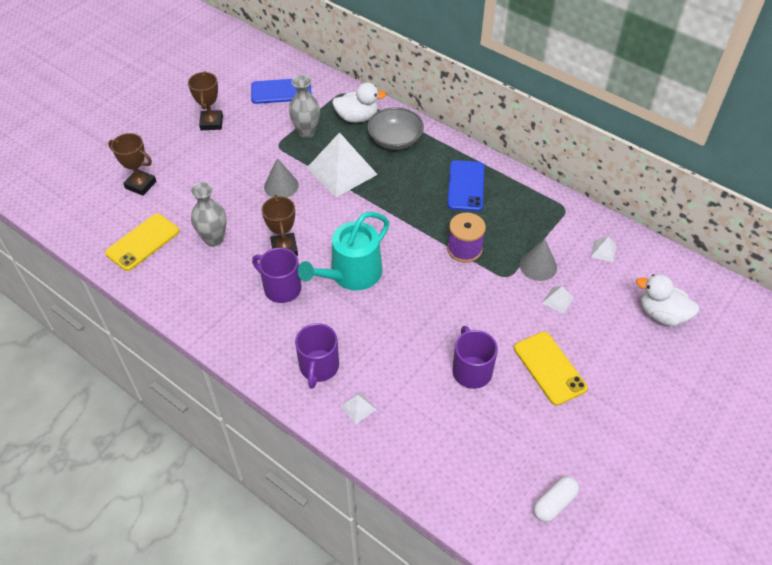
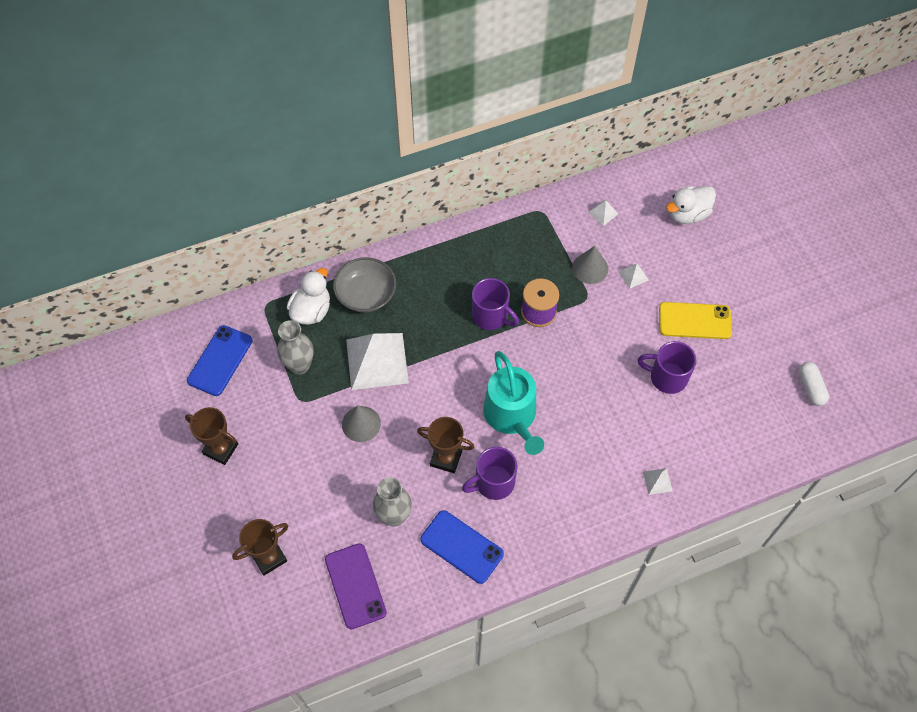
camera: 60 degrees left, 10 degrees up
(143, 242) = (355, 586): yellow phone -> purple phone
(319, 367) = (600, 492): purple mug -> purple mug (491, 316)
(466, 186) = (465, 269): blue phone -> blue phone (461, 547)

